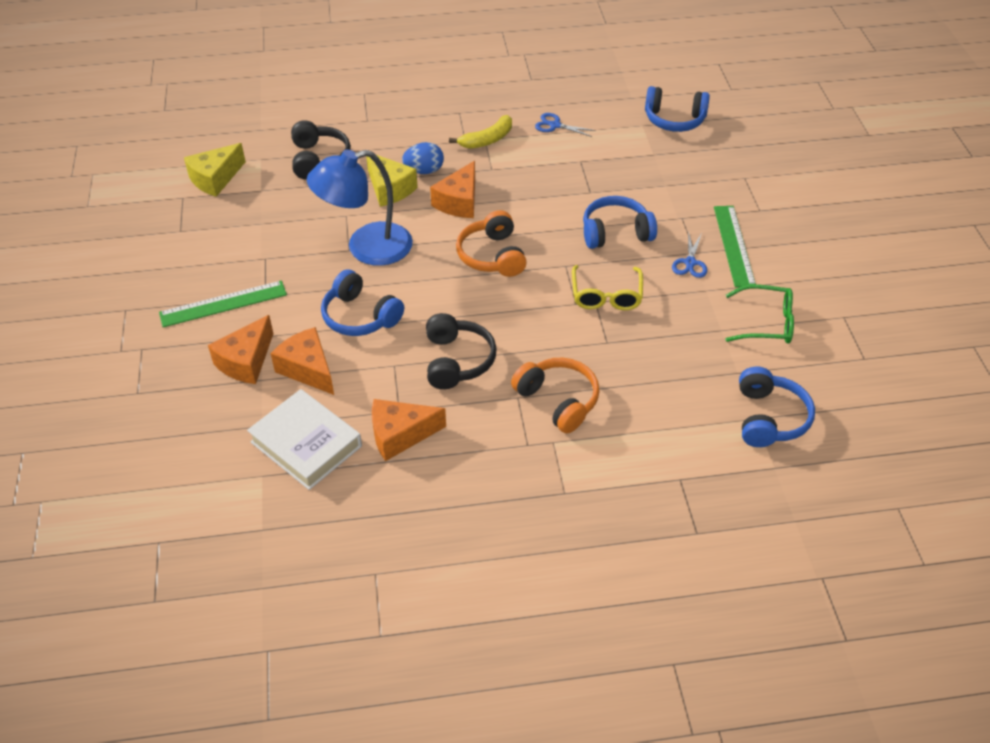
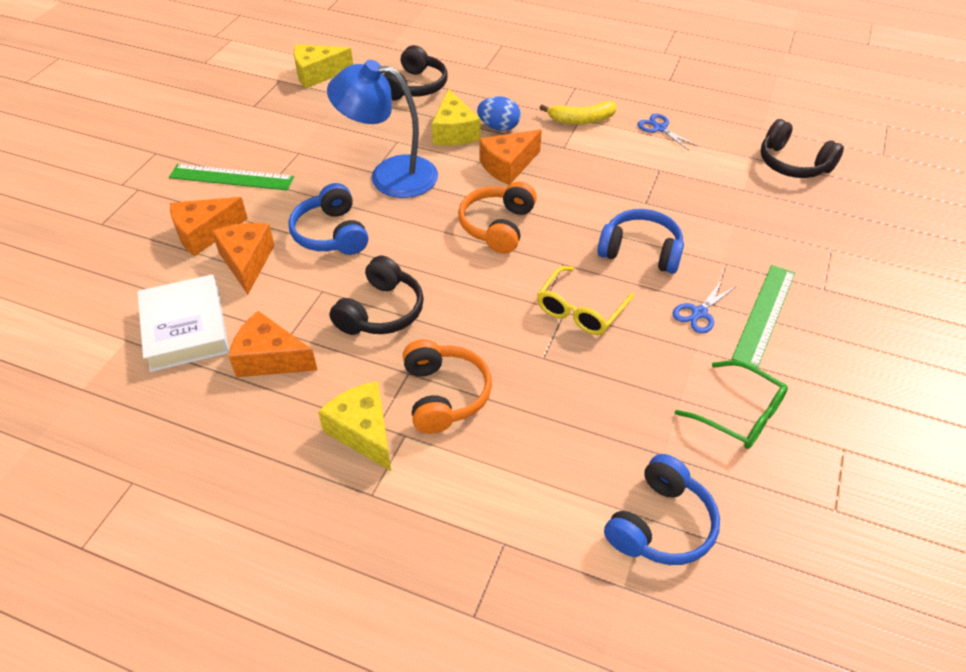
camera: 30 degrees right, 0 degrees up
(521, 454) = (363, 432): none -> yellow cheese
(674, 120) = (793, 164): blue headphones -> black headphones

